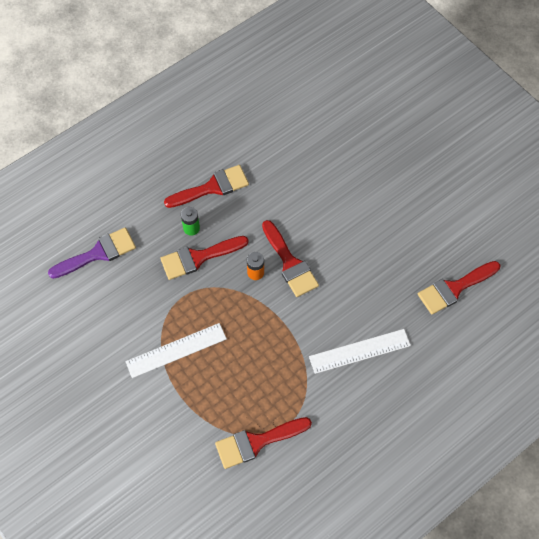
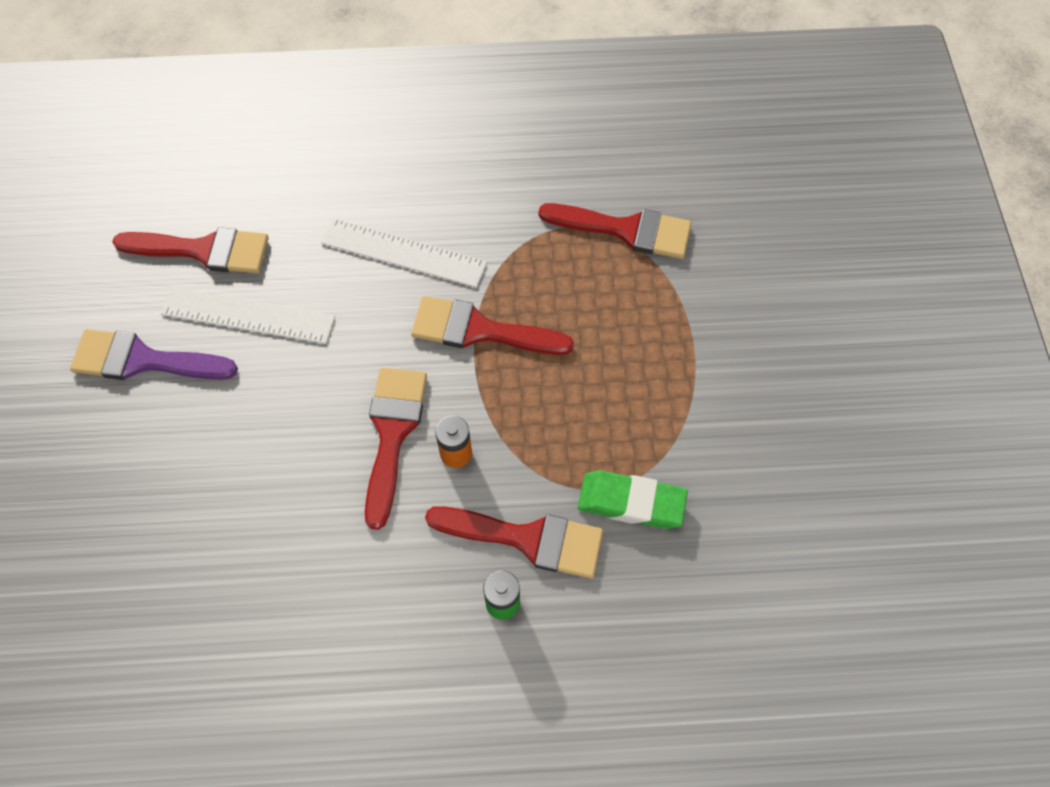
camera: 145 degrees left, 0 degrees up
(98, 253) = (696, 665): purple brush -> purple brush (143, 360)
(164, 300) = (631, 502): none -> green eraser
(176, 350) = (660, 412): white ruler -> white ruler (248, 315)
(212, 187) = (410, 661): red brush -> red brush (480, 330)

